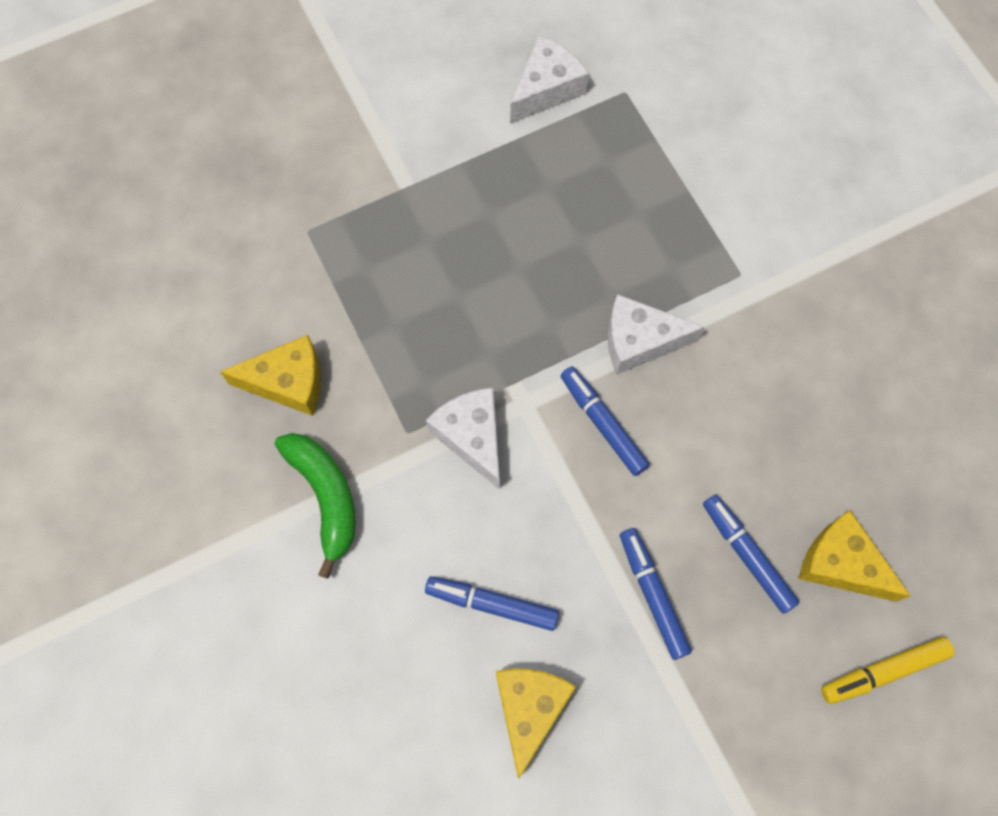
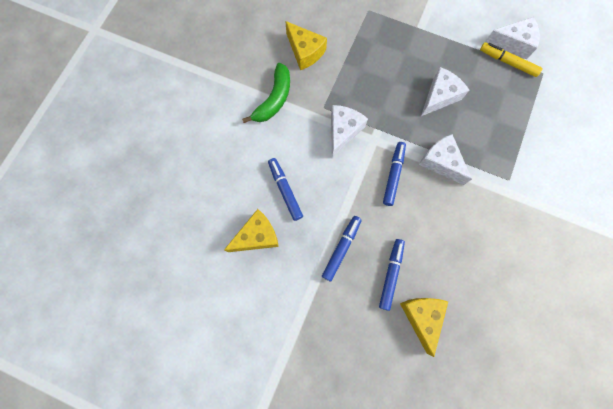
camera: 50 degrees right, 5 degrees up
(538, 255) = (439, 96): none -> white cheese
(883, 671) = (391, 370): yellow marker -> yellow marker (507, 62)

